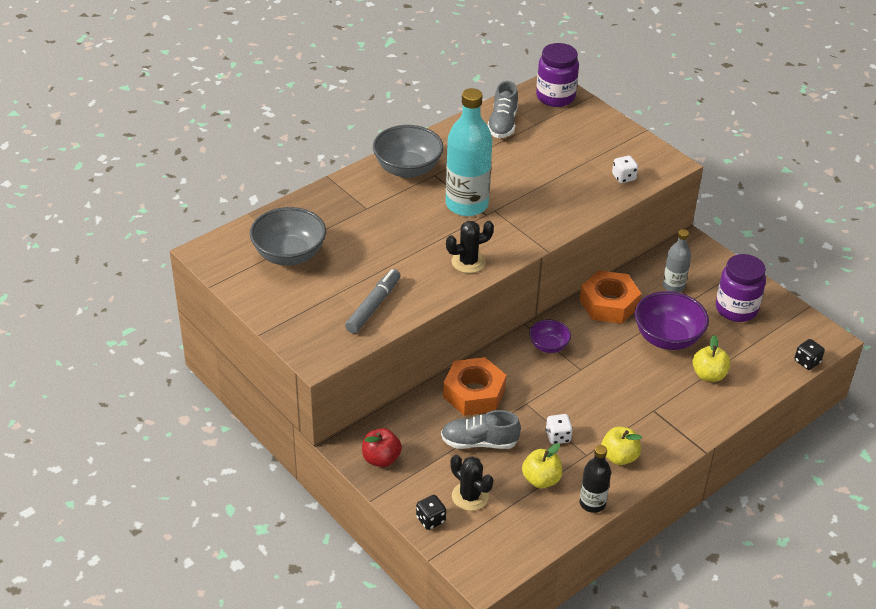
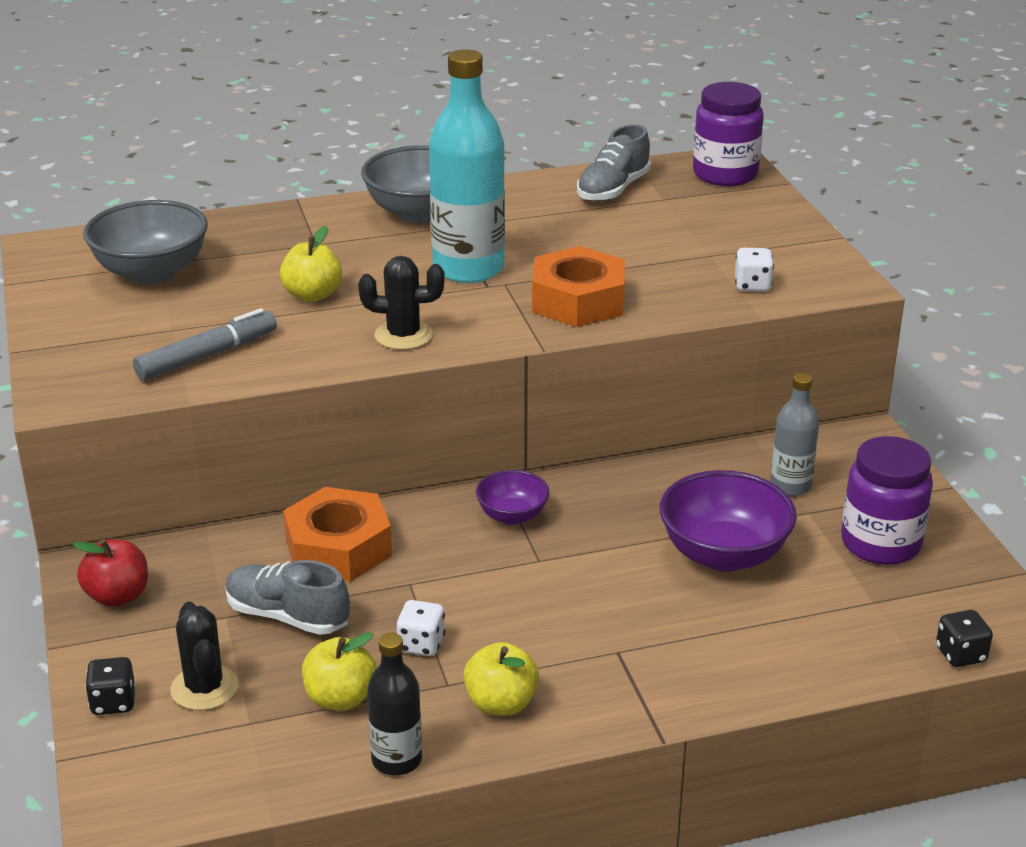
camera: 25 degrees right, 10 degrees down
(609, 304) = (659, 484): orange nut -> orange nut (578, 301)
(708, 375) = (758, 626): yellow apple -> yellow apple (312, 295)

